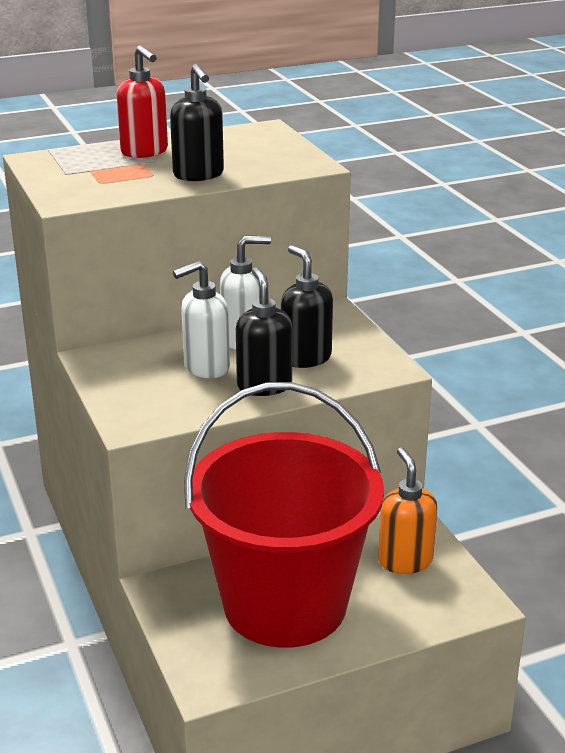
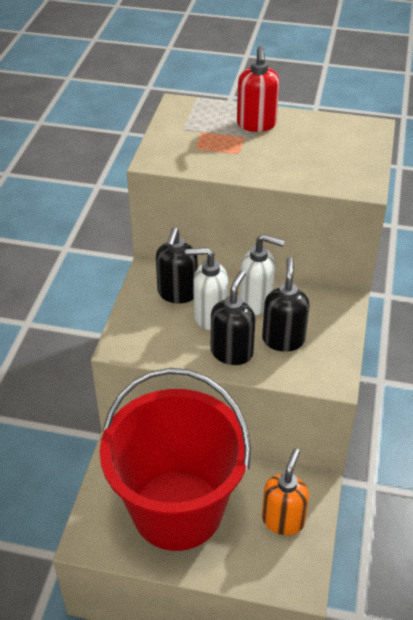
camera: 35 degrees right, 15 degrees up
(198, 175) = (268, 165): black soap dispenser -> black soap dispenser (177, 294)

